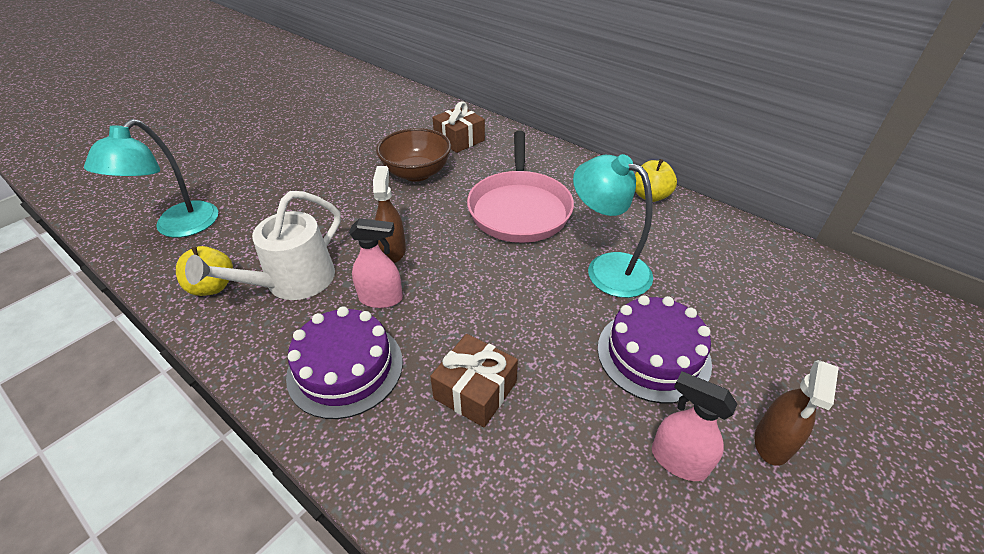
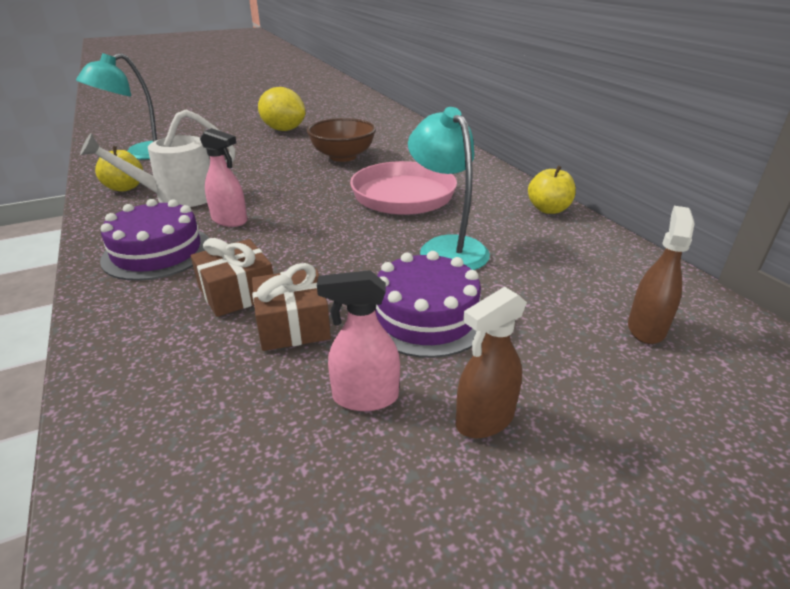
camera: 25 degrees right, 10 degrees down
(317, 146) = (283, 130): none -> yellow lemon
(393, 251) = (271, 196): brown spray bottle -> brown spray bottle (646, 328)
(459, 139) = (402, 143): brown gift -> brown gift (293, 325)
(678, 460) = (365, 397): pink spray bottle -> pink spray bottle turned 60 degrees counterclockwise

